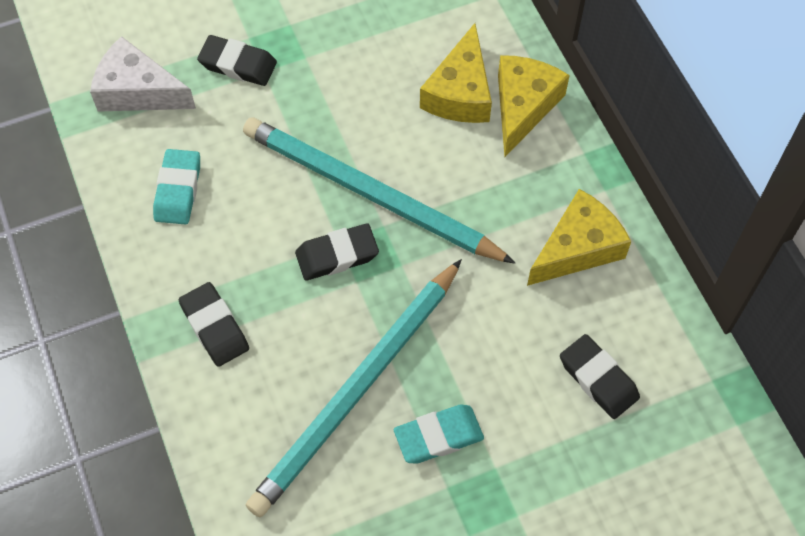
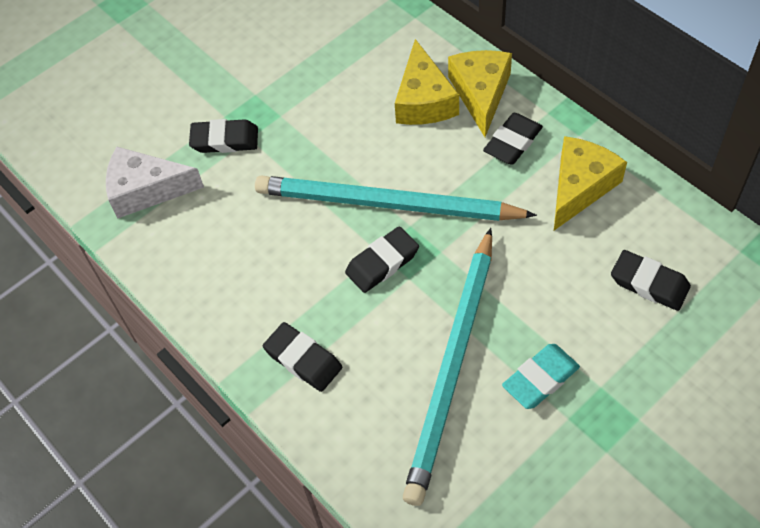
camera: 15 degrees left, 5 degrees down
(178, 190) = (218, 258): turquoise eraser -> none
(531, 173) = (512, 142): none -> black eraser

